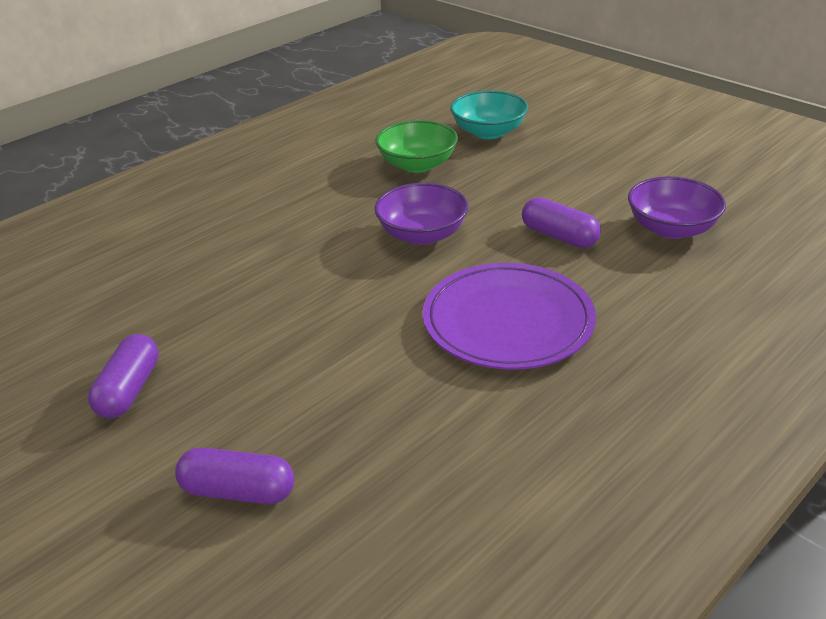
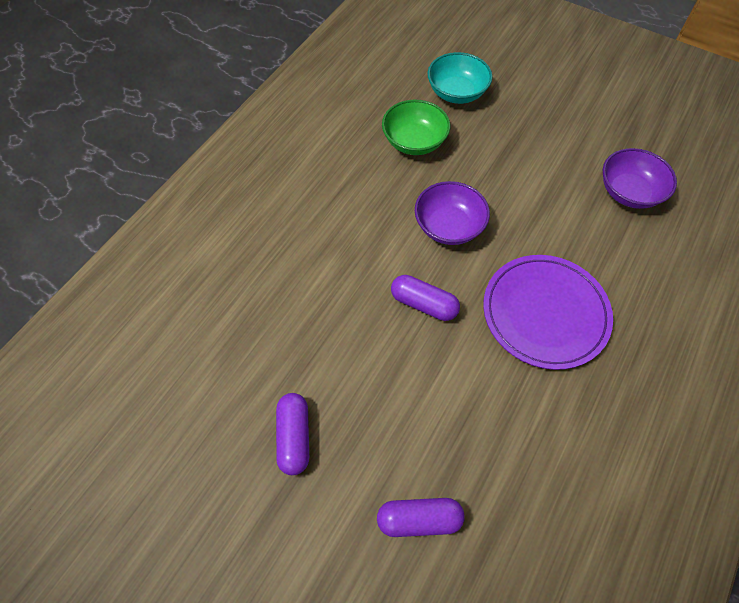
camera: 15 degrees left, 25 degrees up
(559, 236) = (551, 213): purple capsule -> purple capsule (423, 304)

